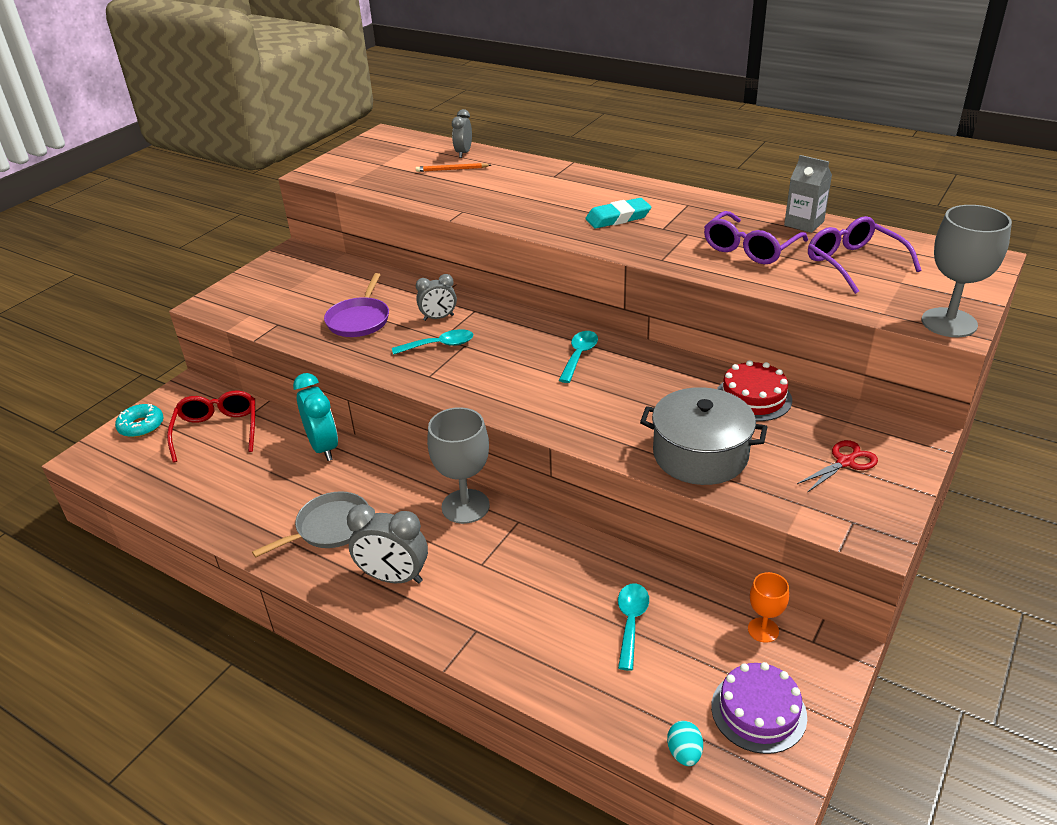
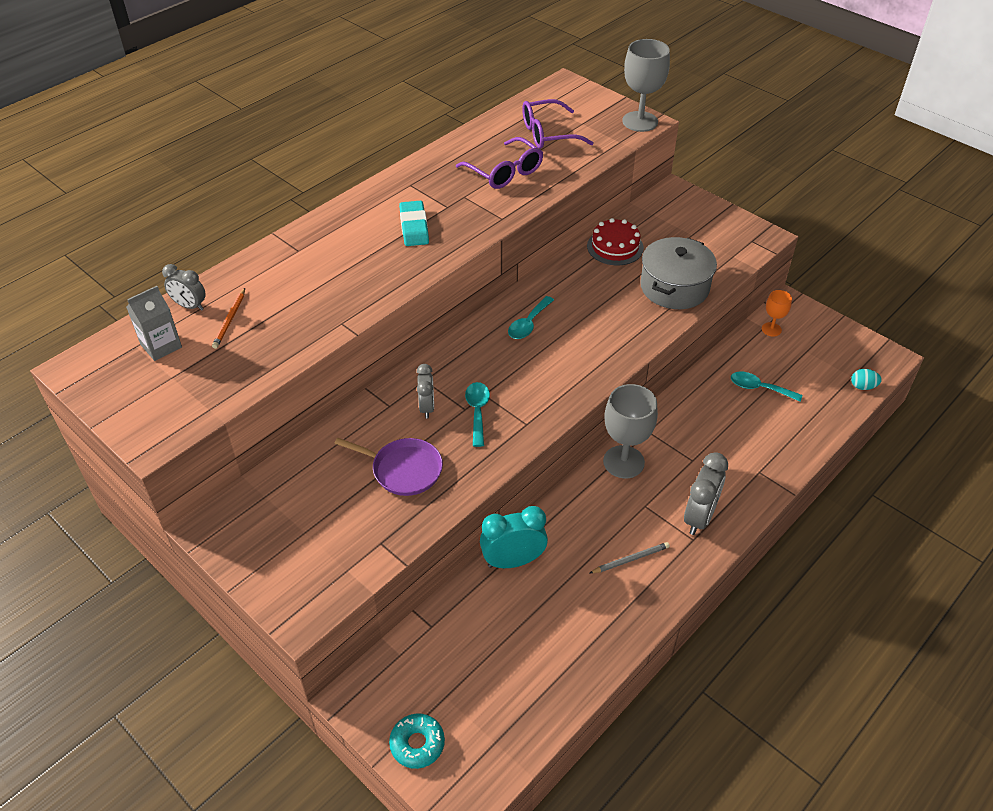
camera: 80 degrees left, 10 degrees up
(217, 430) = (453, 659): red glasses -> none
(330, 527) = (630, 559): grey pan -> grey pencil
(579, 355) = (528, 324): turquoise spoon -> turquoise spoon turned 90 degrees counterclockwise
(758, 711) = (833, 348): purple cake -> none
(804, 223) = (476, 138): grey carton -> grey carton (161, 346)
(845, 462) = (695, 227): red scissors -> none

